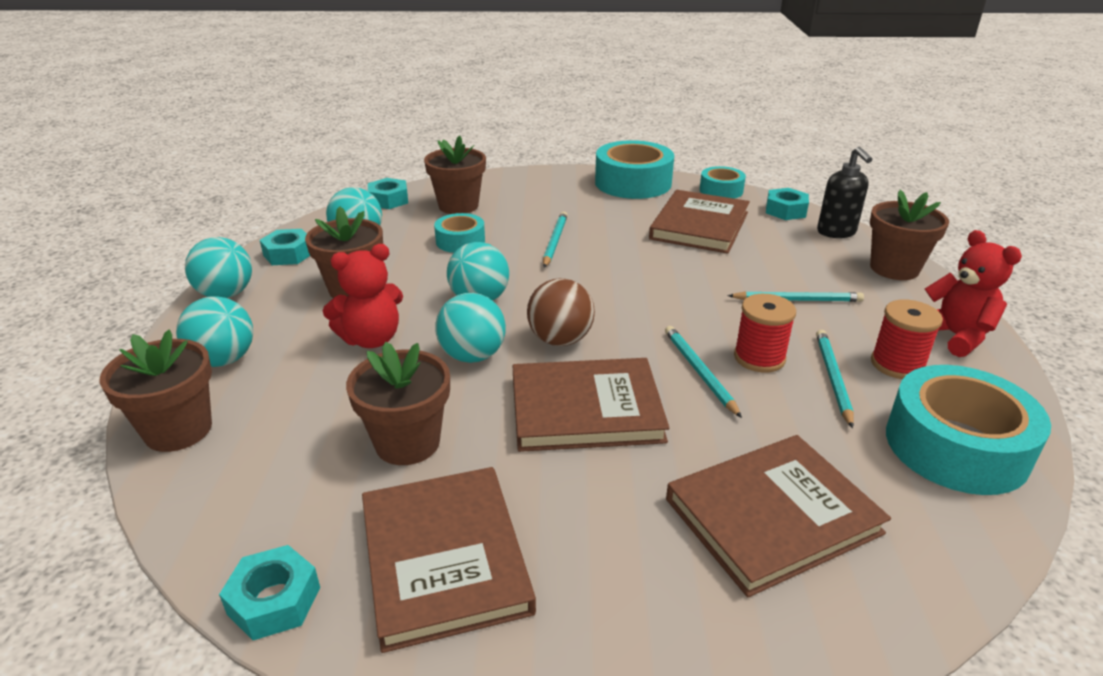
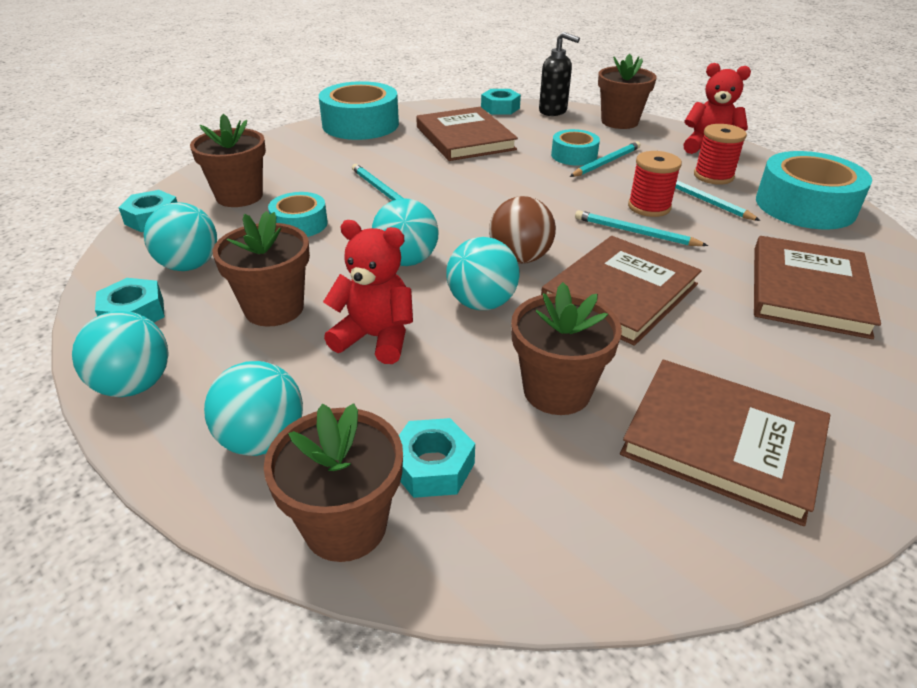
camera: 45 degrees left, 5 degrees up
(274, 601) = (688, 564): turquoise nut -> turquoise nut (432, 466)
(371, 339) = (375, 338): red teddy bear -> red teddy bear turned 90 degrees counterclockwise
(721, 190) = (435, 108): turquoise tape -> turquoise tape (574, 155)

